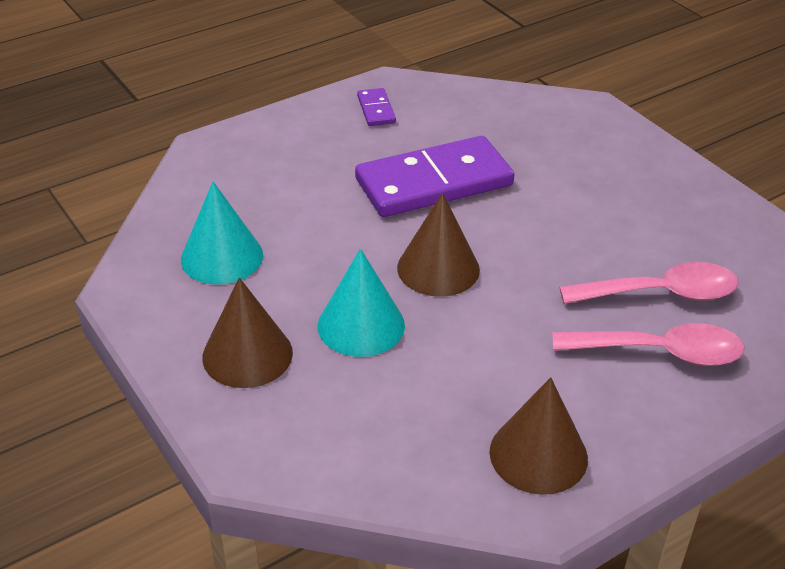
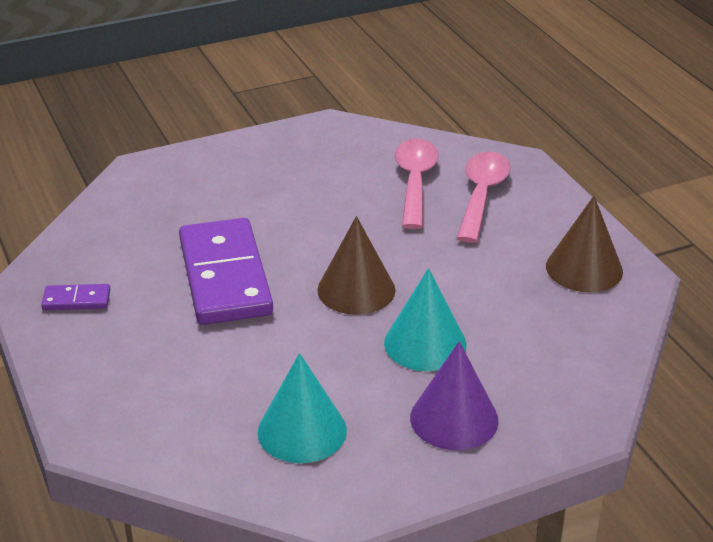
camera: 80 degrees left, 5 degrees down
(247, 354) = (454, 419): brown cone -> purple cone

